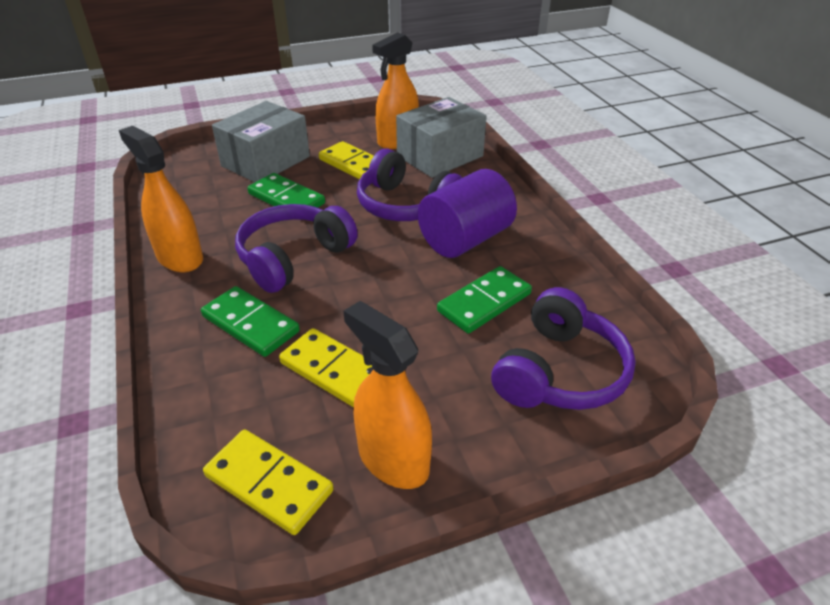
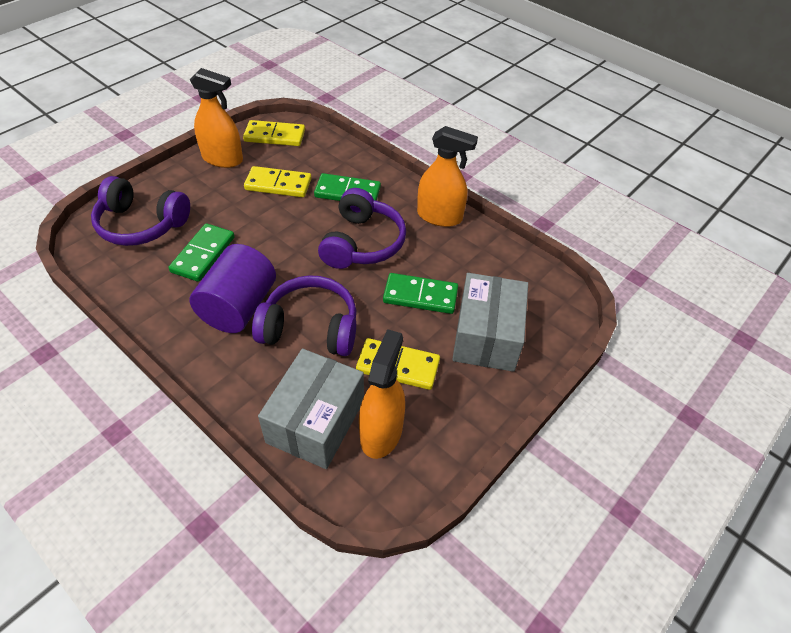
camera: 150 degrees right, 10 degrees up
(559, 372) = (141, 224): purple headphones -> purple headphones turned 75 degrees counterclockwise

